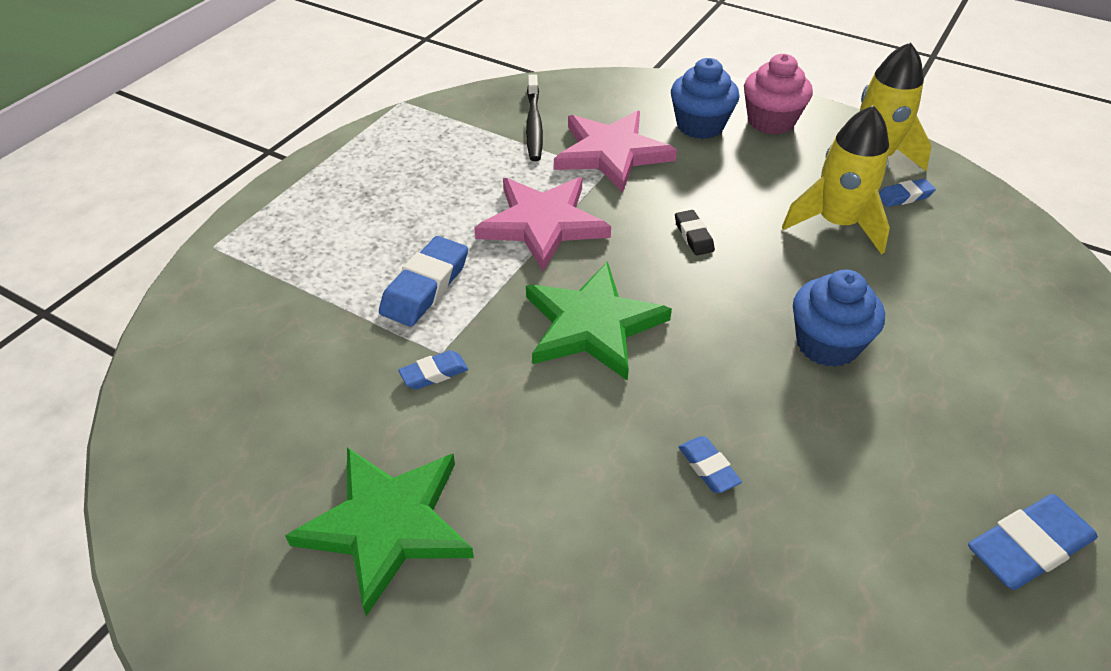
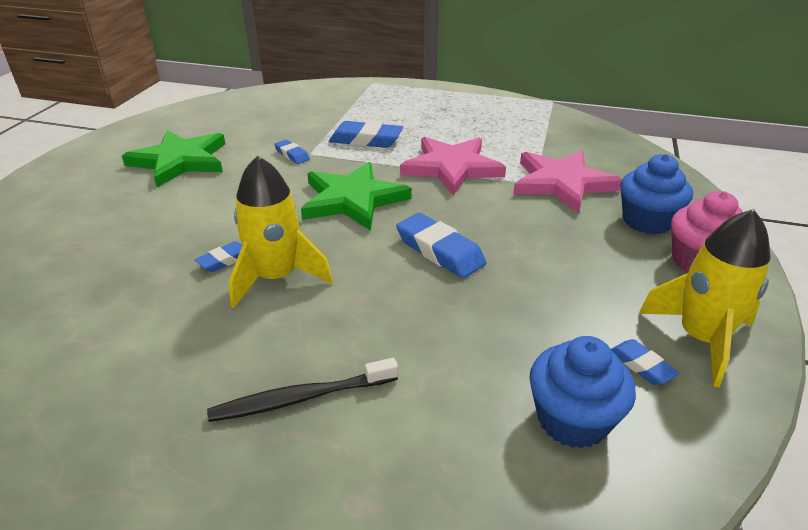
camera: 75 degrees right, 10 degrees down
(534, 124) = (571, 148): black toothbrush -> black toothbrush (302, 398)
(693, 236) = (478, 232): black eraser -> none
(827, 344) = (370, 313): blue cupcake -> blue cupcake (572, 419)
(836, 223) = (553, 313): yellow rocket -> yellow rocket (276, 277)
(1028, 547) = (140, 447): blue eraser -> blue eraser (440, 251)

